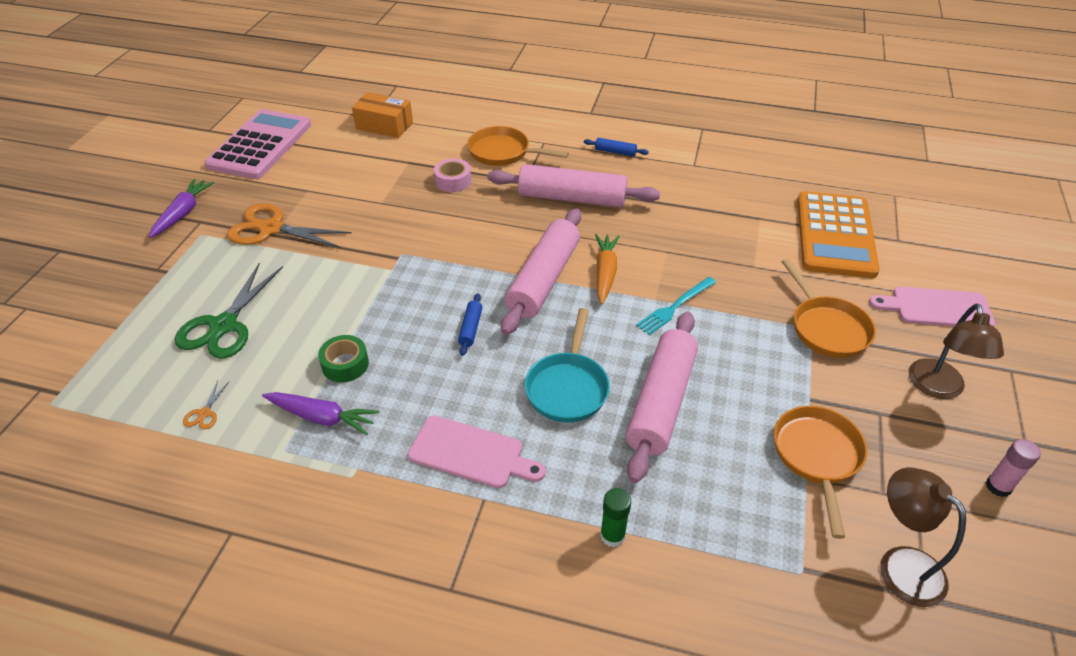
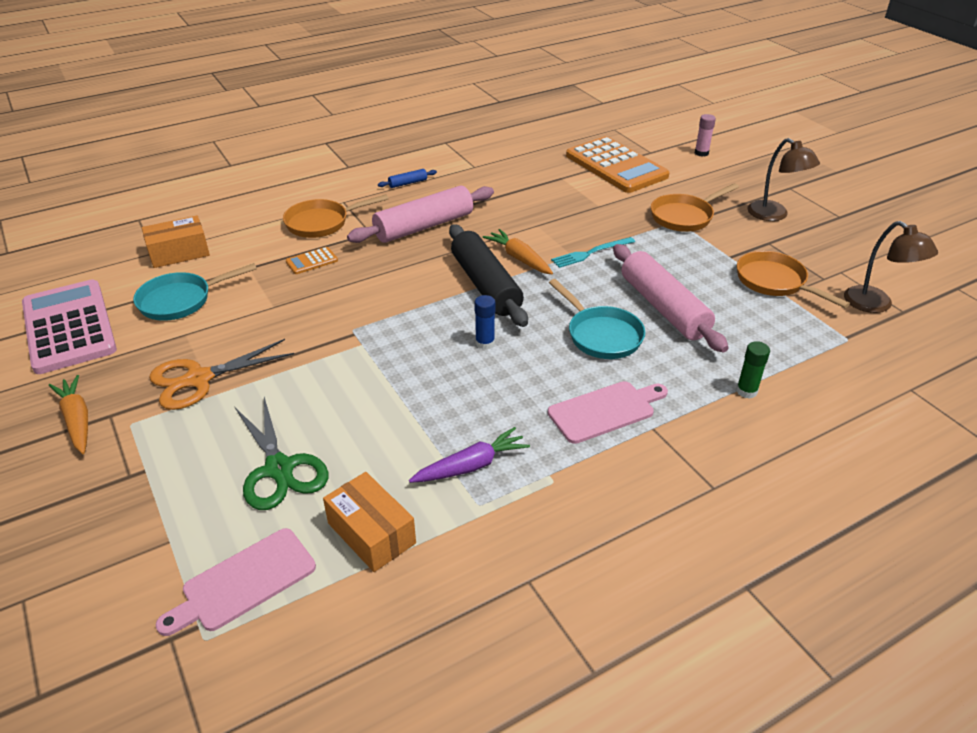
camera: 45 degrees left, 5 degrees down
(183, 213) = (77, 420): purple carrot -> orange carrot
(204, 413) = (371, 533): orange scissors -> orange box
(337, 163) = (180, 300): none -> turquoise pan
(345, 364) = (431, 423): green tape -> none
(453, 181) = (312, 261): pink tape -> orange calculator
(471, 328) = (485, 343): blue rolling pin -> blue glue stick
(544, 280) = (486, 285): pink rolling pin -> black rolling pin
(675, 307) = (591, 253): turquoise fork -> turquoise fork turned 60 degrees clockwise
(826, 328) = (684, 216): orange pan -> orange pan turned 120 degrees clockwise
(900, 565) = (876, 305): brown lamp -> brown lamp turned 135 degrees counterclockwise
(936, 308) = (718, 177): pink cutting board -> pink cutting board (244, 582)
(998, 486) = (859, 243): pink glue stick -> pink glue stick (701, 153)

